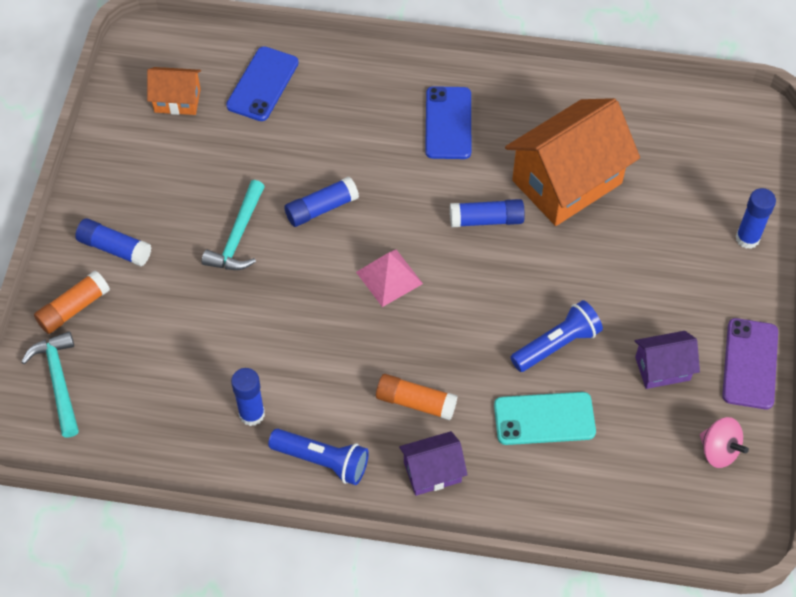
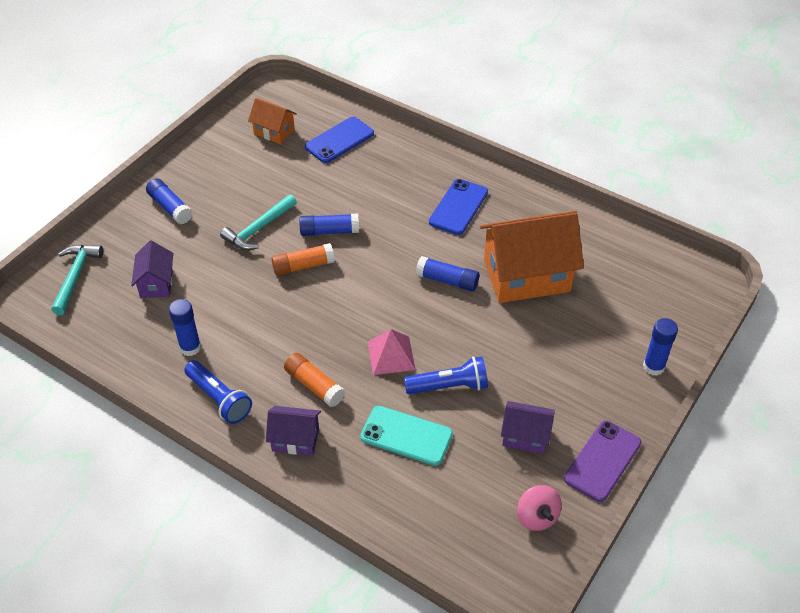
camera: 25 degrees right, 10 degrees down
(74, 308) = (117, 235): orange glue stick -> orange glue stick (303, 266)
(161, 352) = (156, 283): none -> purple house
(389, 277) = (349, 293): pink pyramid -> pink pyramid (391, 355)

